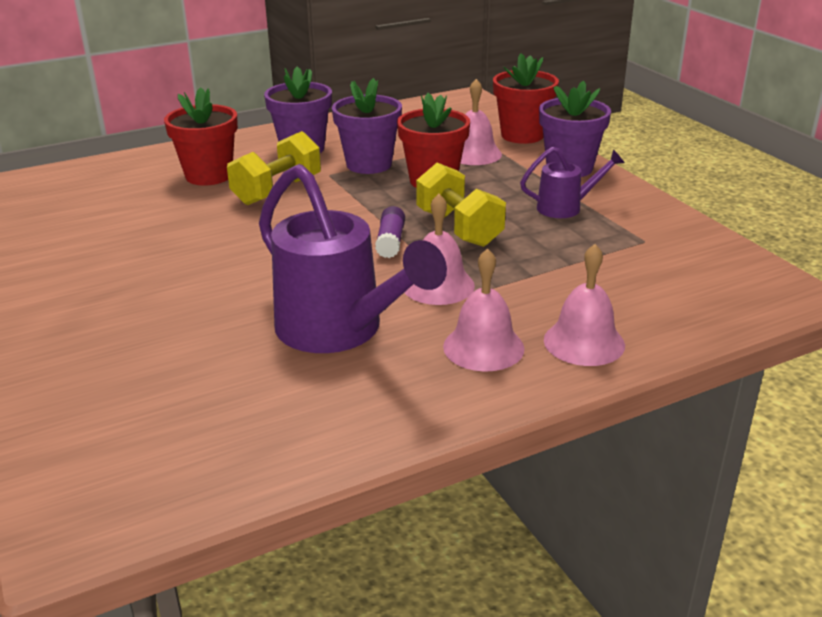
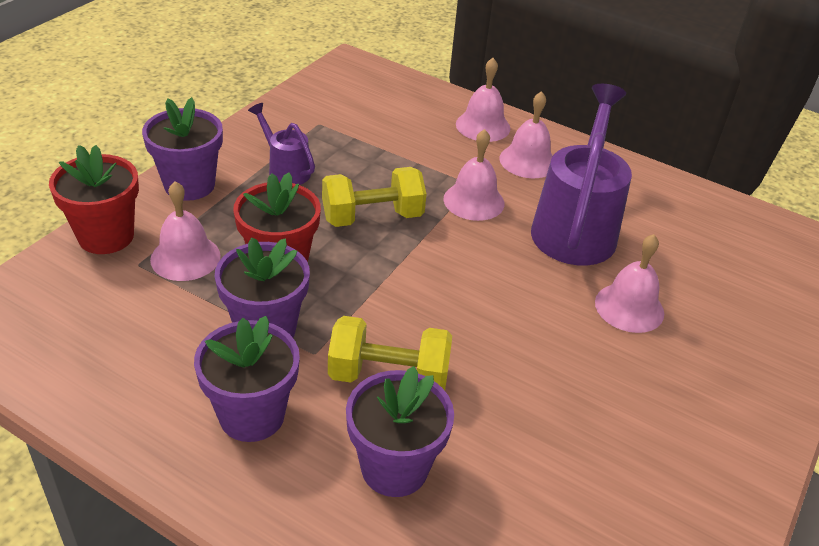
camera: 125 degrees left, 10 degrees up
(205, 312) = (629, 307): none -> pink bell
(209, 175) = (394, 468): red flower pot -> purple flower pot
(390, 242) = (429, 248): purple glue stick -> none
(459, 228) = (372, 217): yellow dumbbell -> yellow dumbbell turned 45 degrees clockwise

